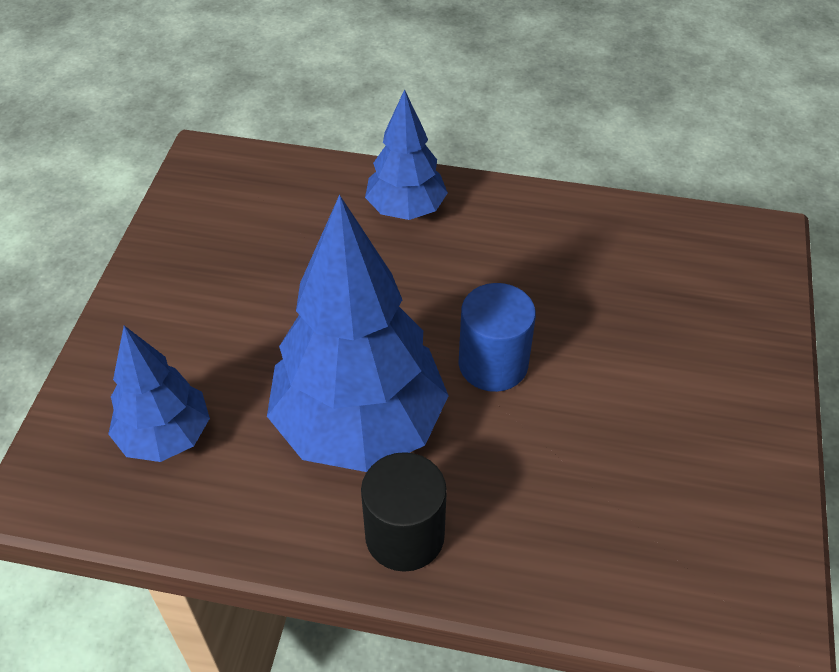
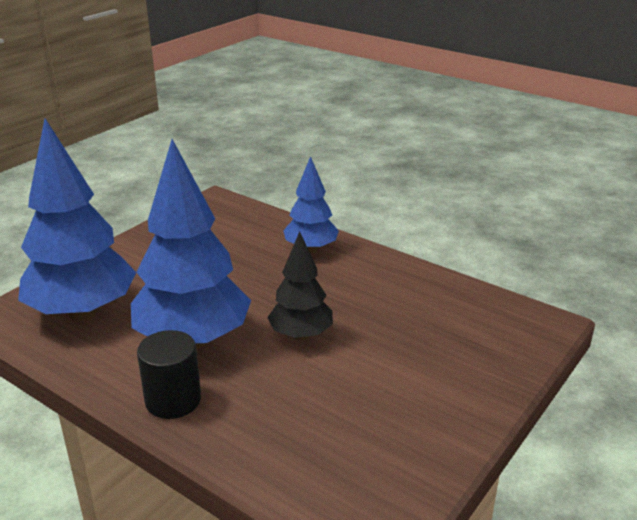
camera: 25 degrees right, 20 degrees down
(166, 437) = (83, 312): blue tree -> blue tree, size x1.79
(493, 364) = (301, 335): blue cylinder -> black tree

